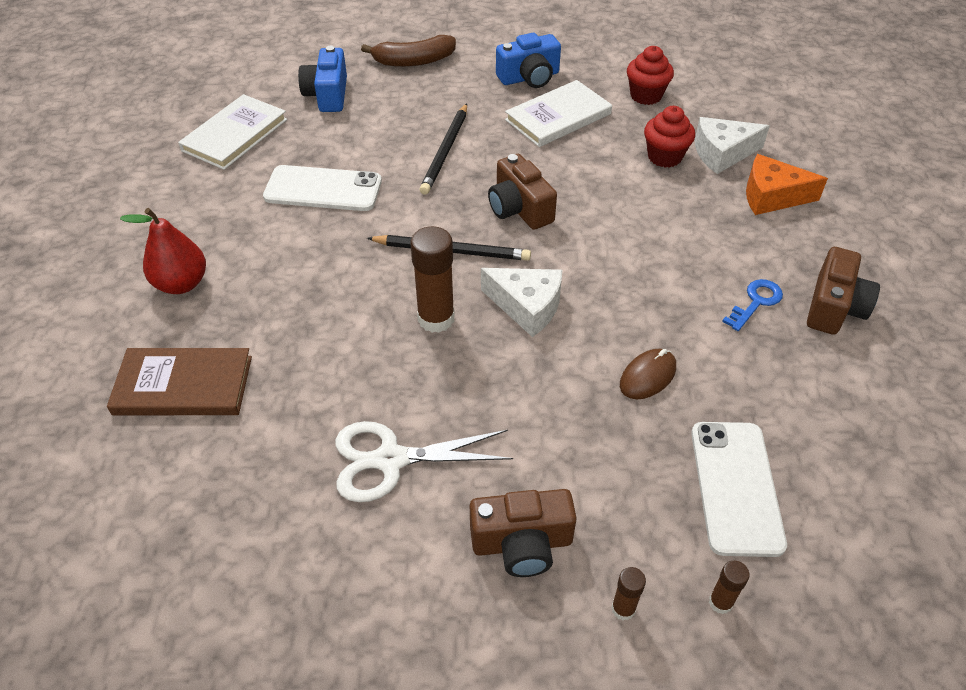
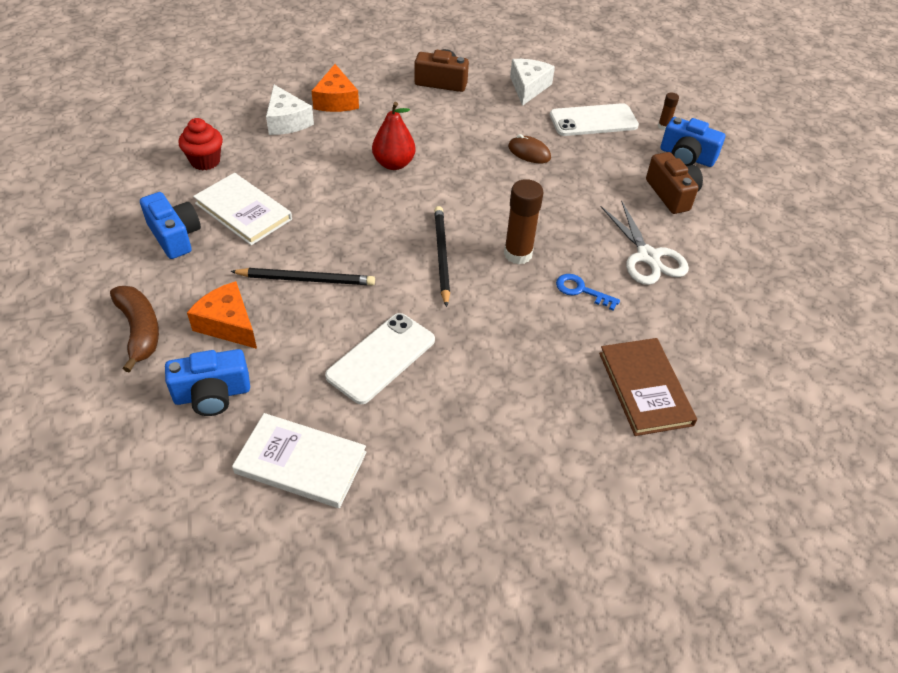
camera: 105 degrees left, 0 degrees up
(181, 284) = (540, 430): red pear -> red pear (394, 164)
(323, 189) = (381, 358): white phone -> white phone turned 45 degrees clockwise
(403, 104) = (228, 324): none -> orange cheese
(519, 208) = (379, 223): brown camera -> none
(527, 306) = (488, 209): white cheese -> white cheese (528, 87)
(623, 609) = (686, 157): brown glue stick -> blue camera
(664, 157) = (295, 149): red cupcake -> none
(756, 302) = (447, 110): blue key -> blue key (581, 290)

